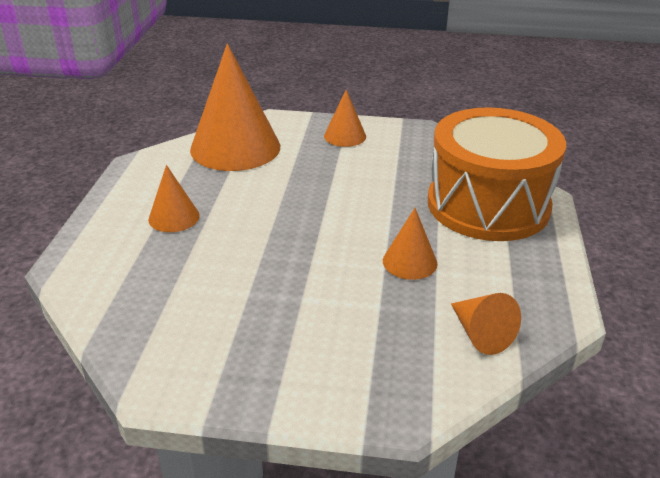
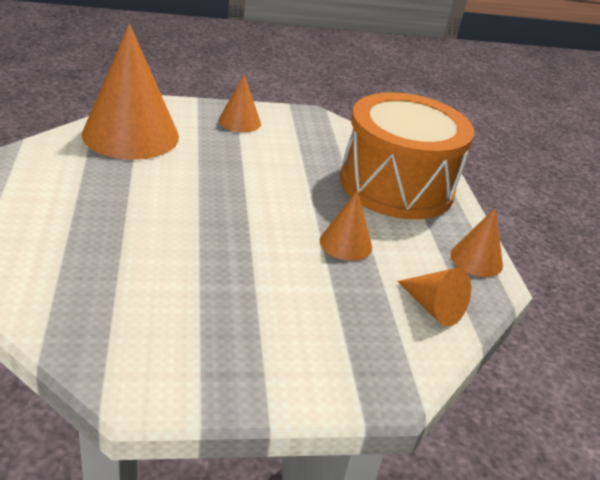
camera: 20 degrees left, 0 degrees up
(174, 217) = (90, 211): orange cone -> orange cone (476, 259)

